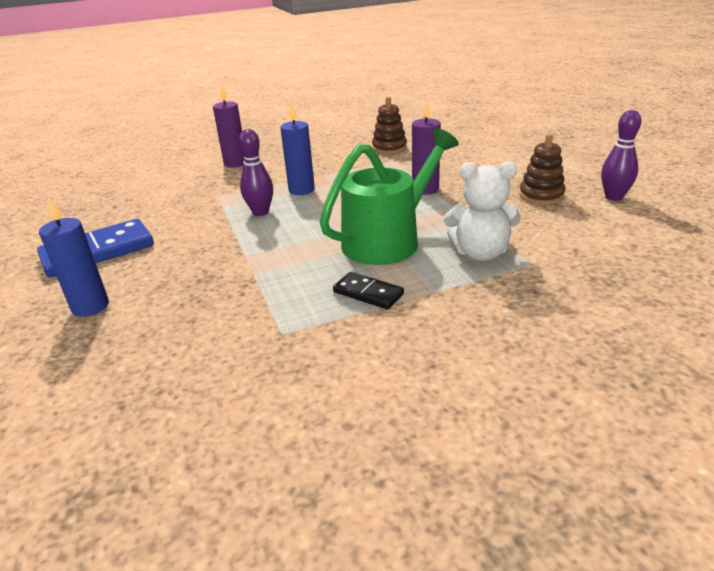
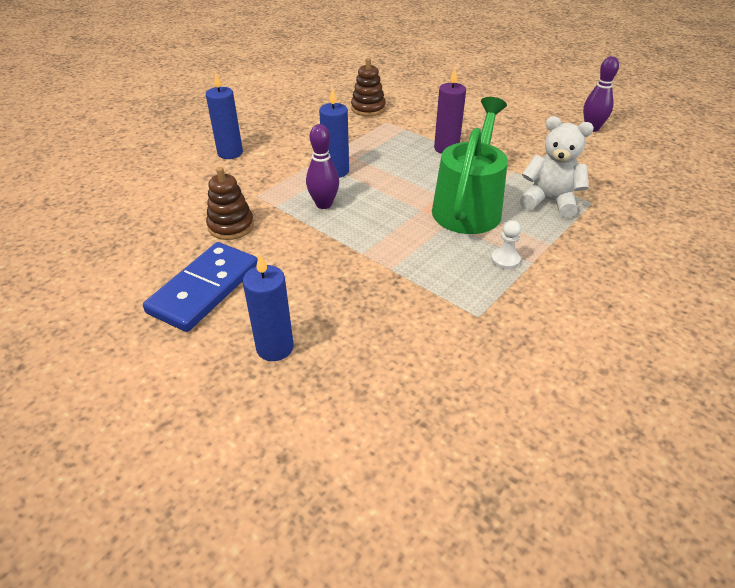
camera: 30 degrees left, 10 degrees up
(235, 163) = (230, 153): purple candle -> blue candle
(368, 293) = (505, 260): black domino -> white pawn
(480, 253) = (549, 201): white teddy bear -> white teddy bear turned 135 degrees counterclockwise
(541, 196) = (541, 137): brown stacking toy -> brown stacking toy (231, 226)

